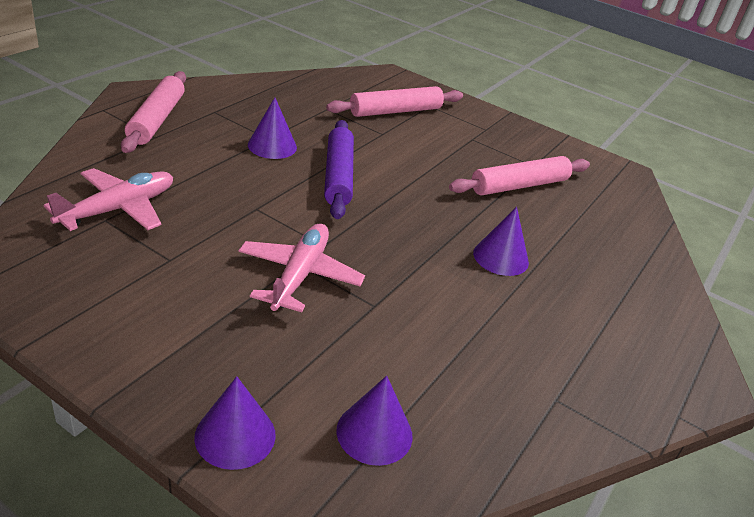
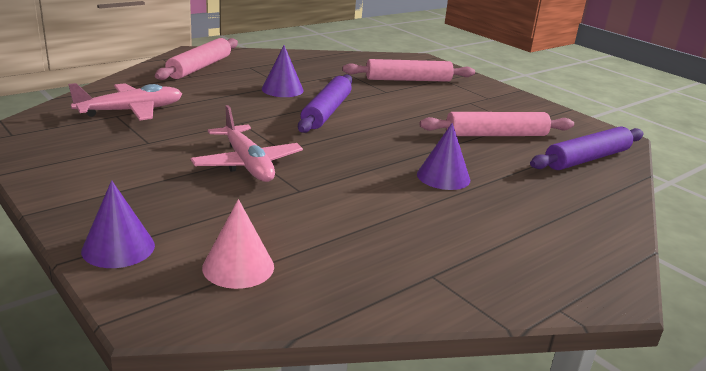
camera: 20 degrees right, 10 degrees down
(300, 275) = (247, 164): pink plane -> pink plane turned 120 degrees clockwise
(374, 433) = (238, 267): purple cone -> pink cone
(613, 207) = (587, 159): none -> purple rolling pin

